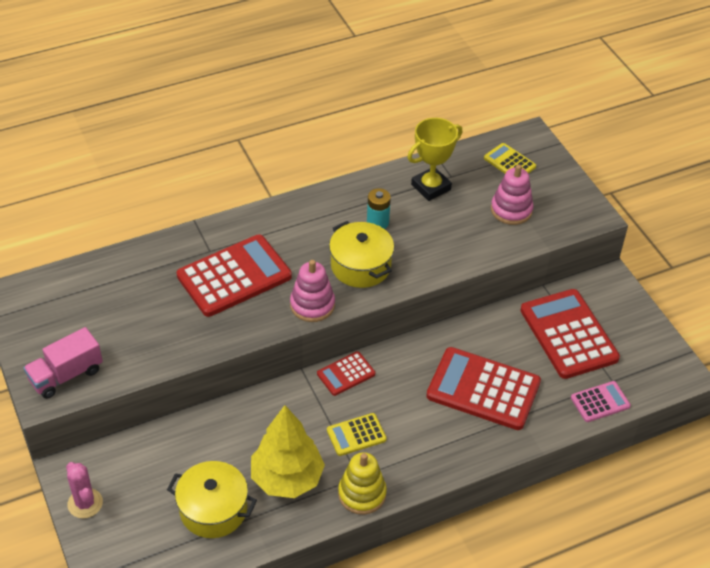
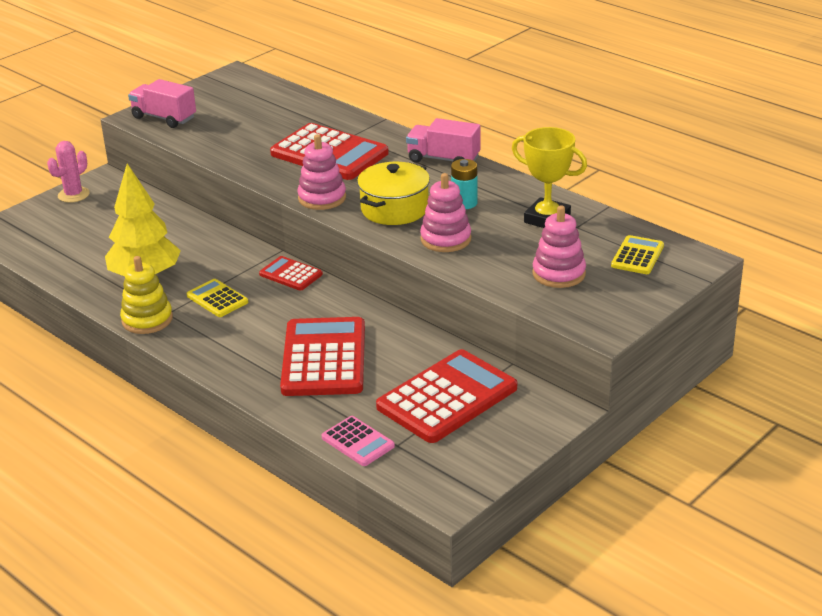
camera: 70 degrees right, 15 degrees down
(213, 509) = (93, 251): yellow pot -> none
(296, 209) = (443, 159): none -> pink truck
(427, 252) = (445, 239): none -> pink stacking toy

